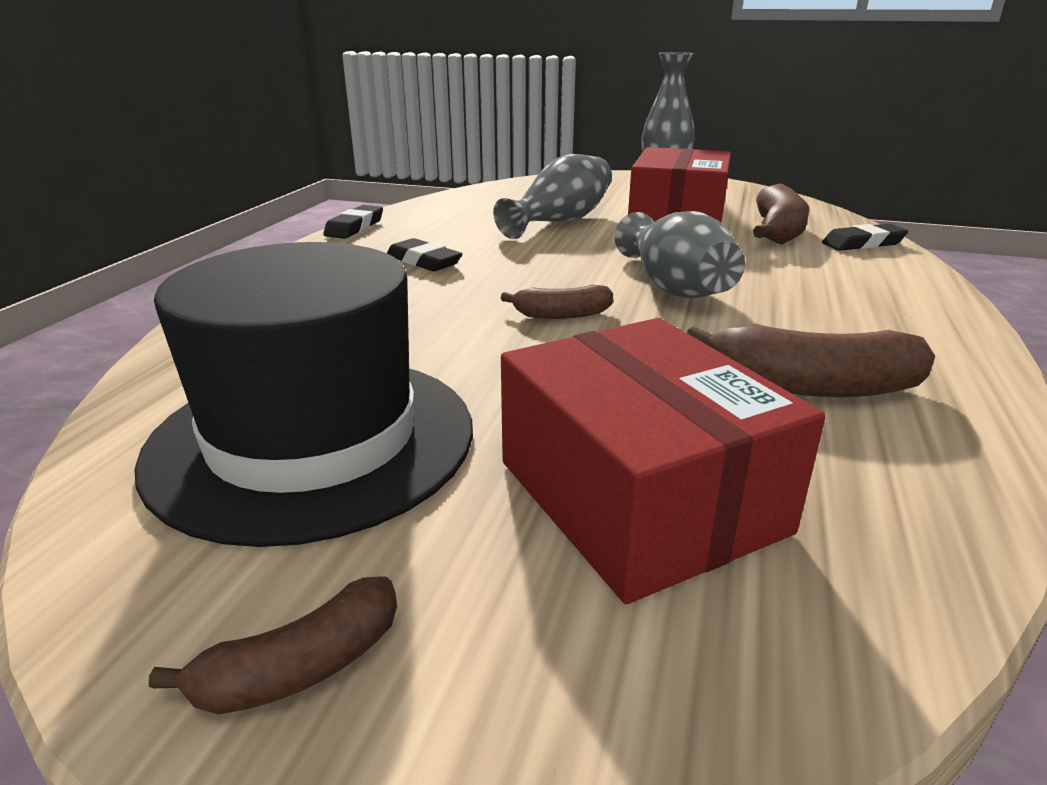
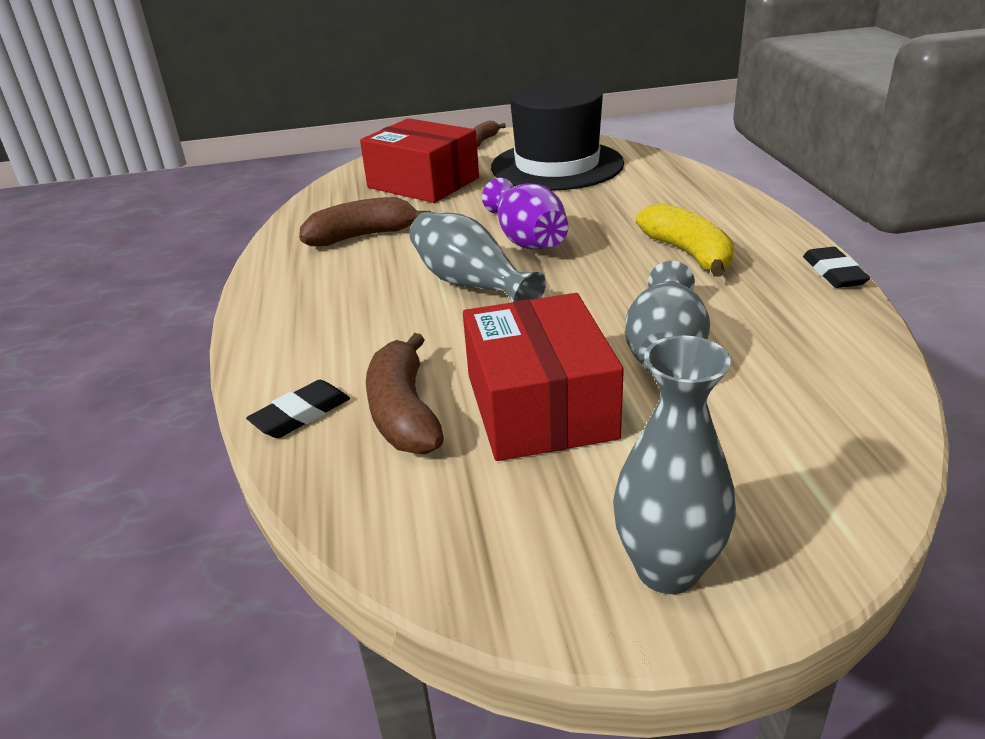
camera: 155 degrees right, 5 degrees up
(424, 261) = (688, 253): black eraser -> yellow banana
(561, 315) = (526, 239): brown banana -> purple vase

